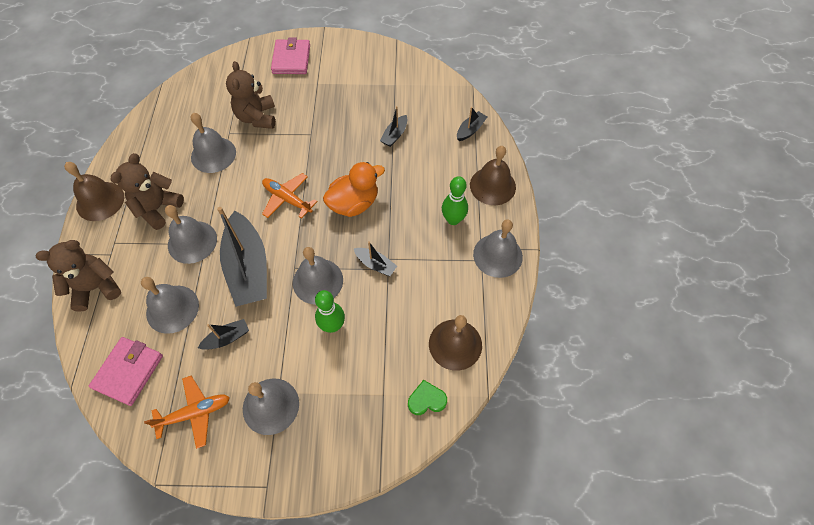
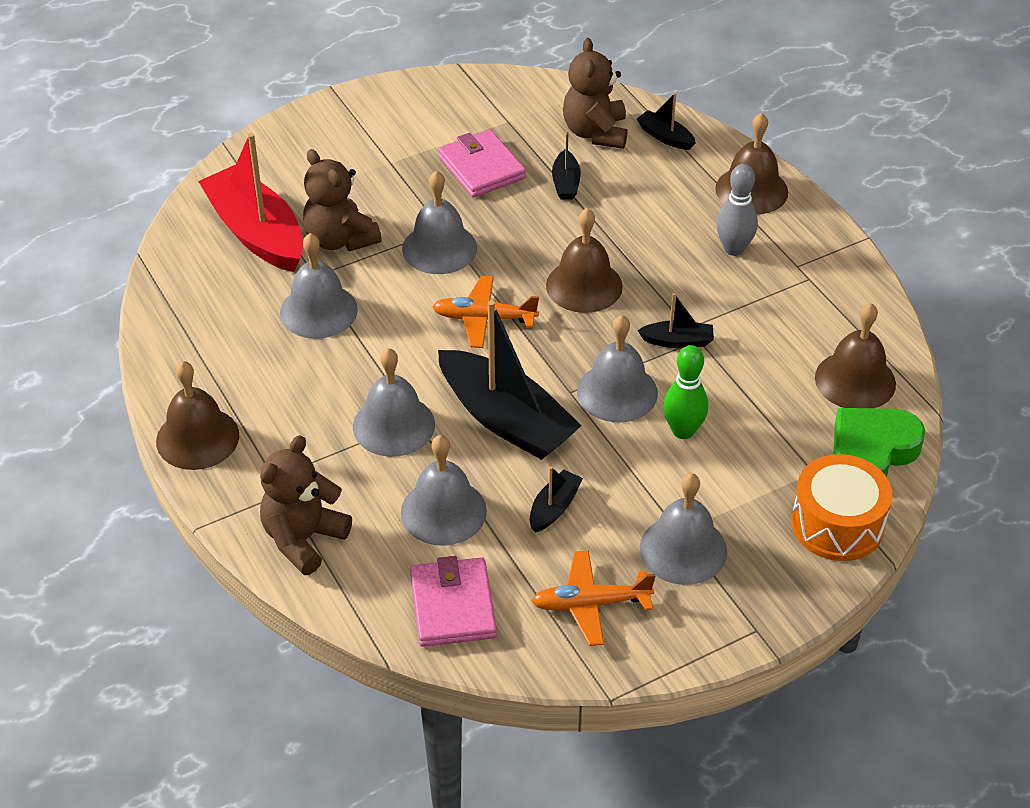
camera: 30 degrees left, 15 degrees down
(158, 208) = (300, 409): brown teddy bear -> brown teddy bear (595, 132)
(195, 413) = (590, 604): orange plane -> orange plane turned 135 degrees counterclockwise
(222, 96) = (256, 233): none -> red boat
(291, 59) = (320, 146): pink wallet -> pink wallet (481, 168)
(354, 204) = (584, 285): orange duck -> brown bell
(368, 440) = (837, 524): none -> orange drum
(426, 400) = (871, 452): green heart -> green heart, size x1.77
(453, 219) = (734, 249): green bowling pin -> grey bowling pin
(470, 130) = (665, 137): black boat -> black boat turned 60 degrees counterclockwise
(497, 255) = (825, 264): grey bell -> grey bell (439, 248)

